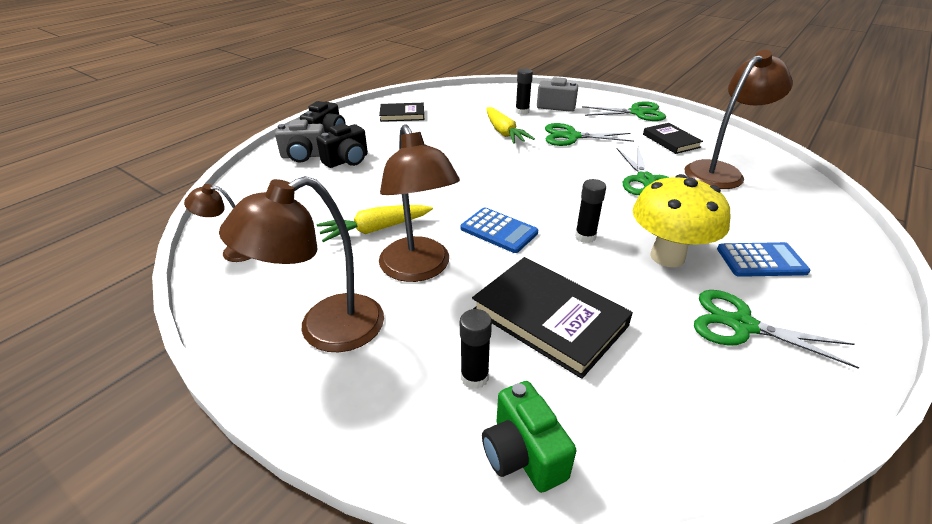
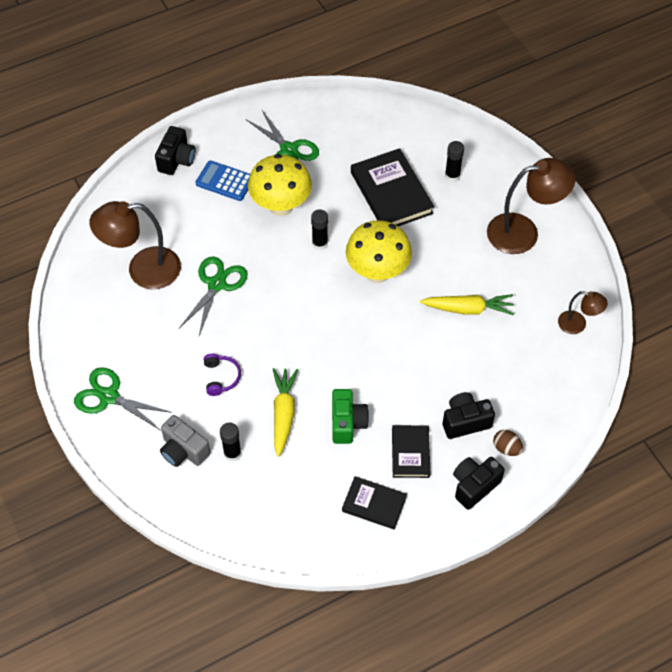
camera: 155 degrees left, 20 degrees up
(304, 156) = (506, 448): grey camera -> brown egg
(419, 269) = (451, 257): brown lamp -> none
(499, 231) = (377, 272): blue calculator -> yellow mushroom
(523, 454) = (449, 136): green camera -> green camera (347, 423)
(571, 136) = (221, 377): green scissors -> purple headphones
(671, 141) = (133, 330): black book -> black book (410, 453)
(844, 264) = (177, 160): none -> black camera

